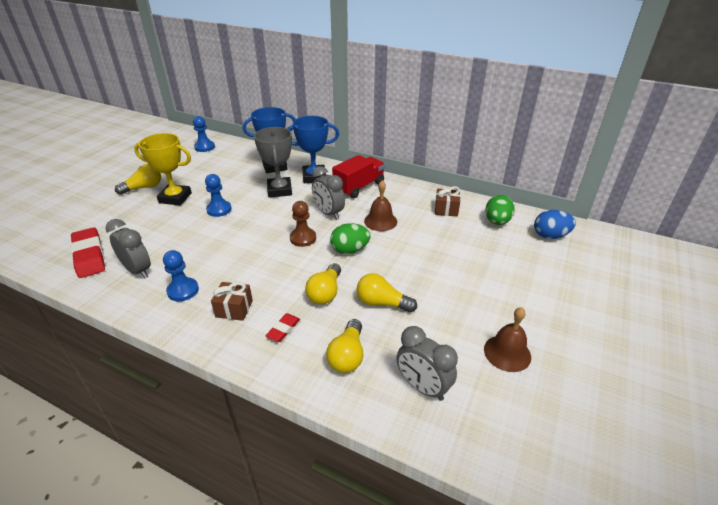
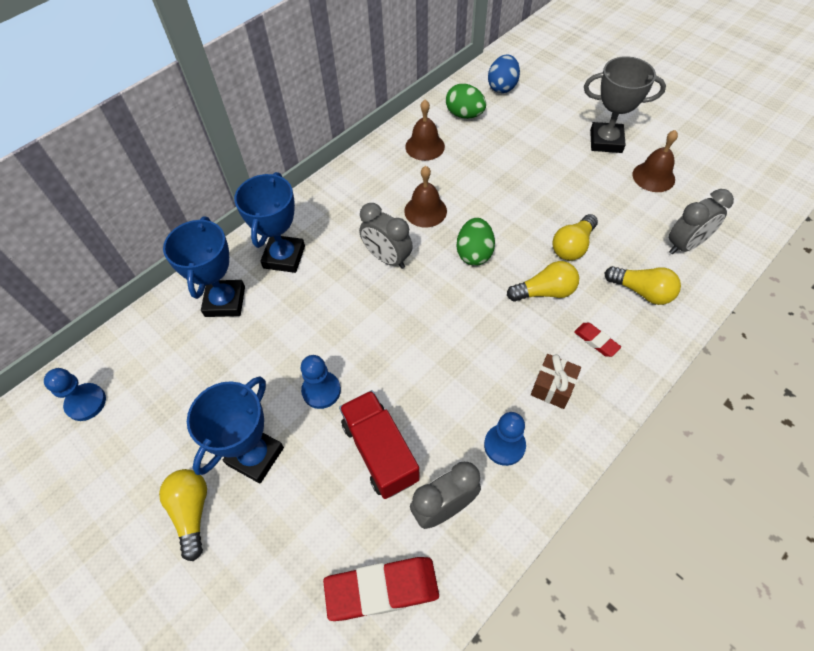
camera: 70 degrees left, 20 degrees up
(175, 198) = (255, 456): yellow trophy -> blue trophy
(280, 190) = (301, 305): grey trophy -> grey trophy (606, 141)
(303, 238) = (433, 296): brown pawn -> none
(325, 292) = (545, 292): yellow light bulb -> yellow light bulb turned 45 degrees counterclockwise
(329, 213) = (387, 258): grey clock -> grey clock turned 60 degrees clockwise
(359, 187) = (337, 213): red truck -> red truck (380, 451)
(446, 209) = (425, 146): brown gift -> brown bell

